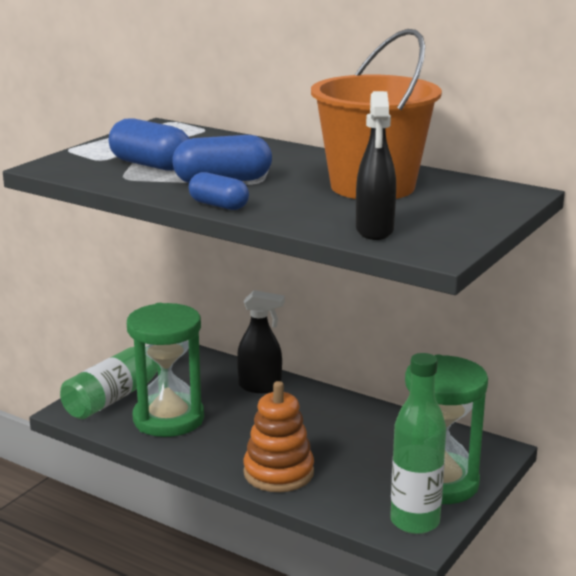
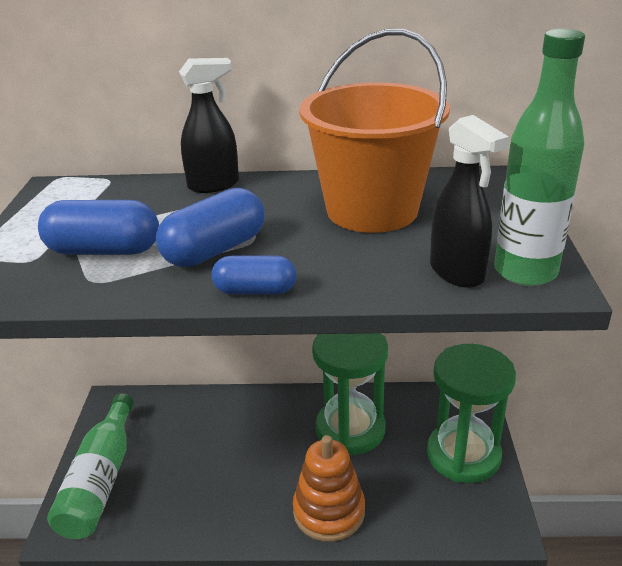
camera: 30 degrees left, 10 degrees up
(168, 419) = (174, 493): green hourglass -> green hourglass (350, 429)
(260, 387) = (230, 413): black spray bottle -> black spray bottle (214, 185)
(415, 522) = (484, 511): green bottle -> green bottle (525, 272)

